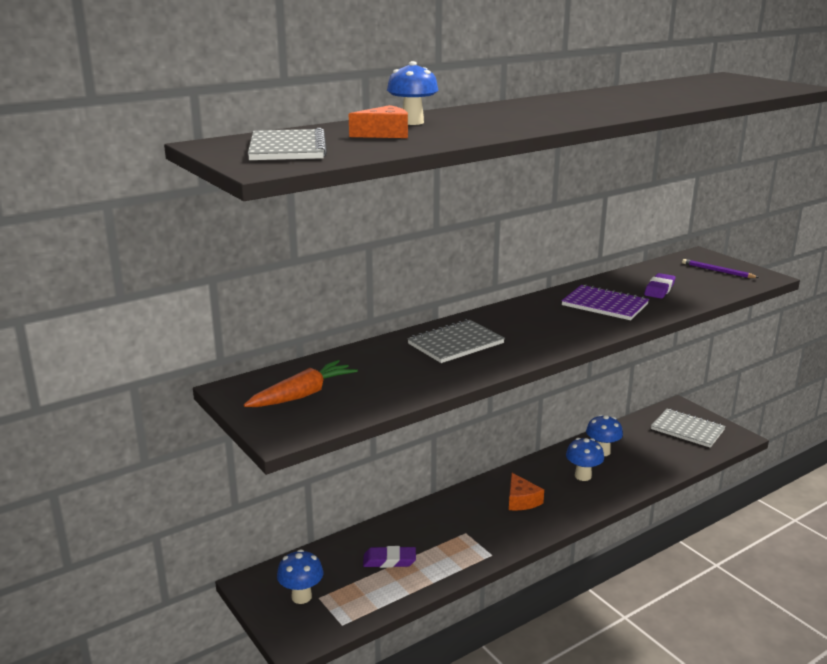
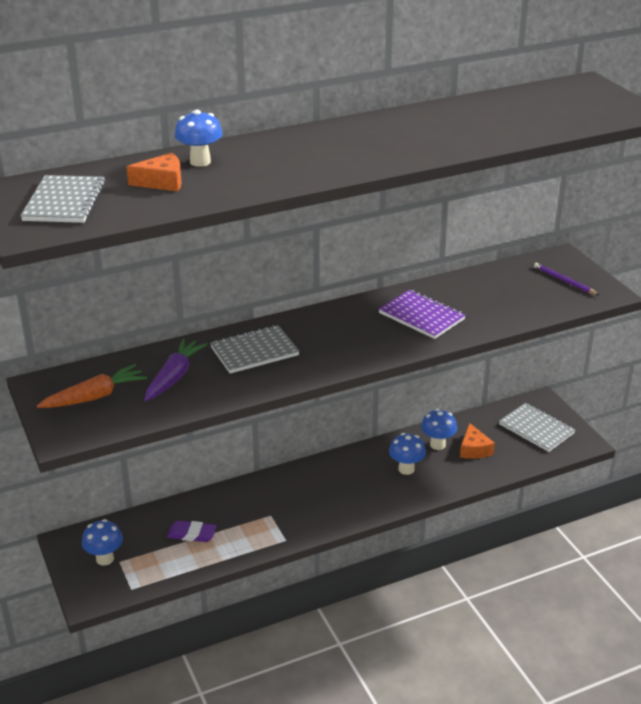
camera: 10 degrees right, 10 degrees up
(382, 371) = (174, 377): none -> purple carrot
(521, 500) = (336, 488): orange cheese -> orange cheese (474, 449)
(659, 289) = (488, 300): purple eraser -> none

